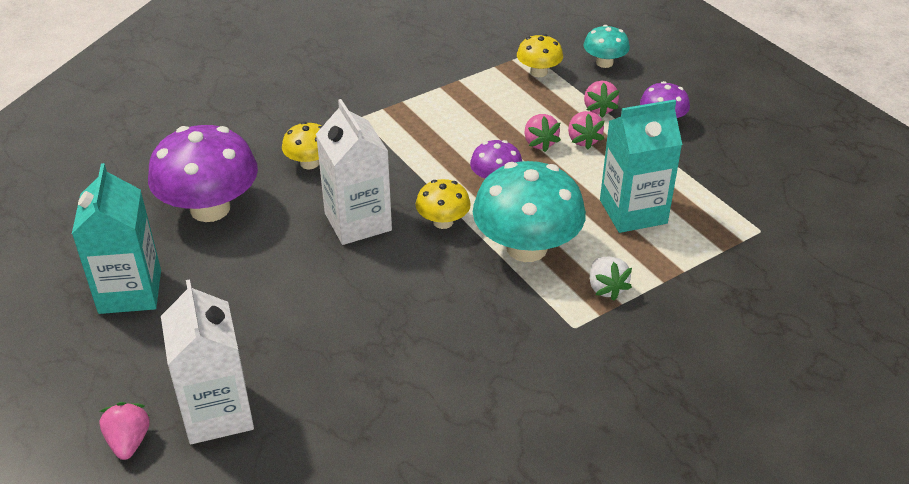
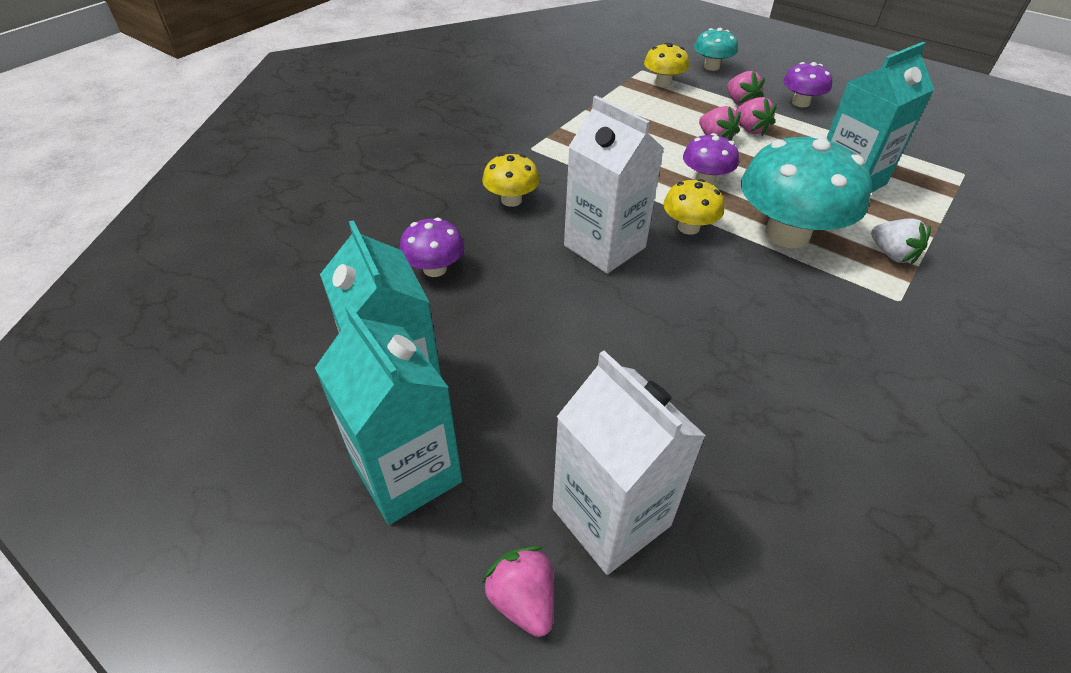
camera: 20 degrees left, 5 degrees up
(103, 348) = (407, 473): none -> turquoise carton
(210, 208) = (435, 269): purple mushroom -> purple mushroom, size x0.51

